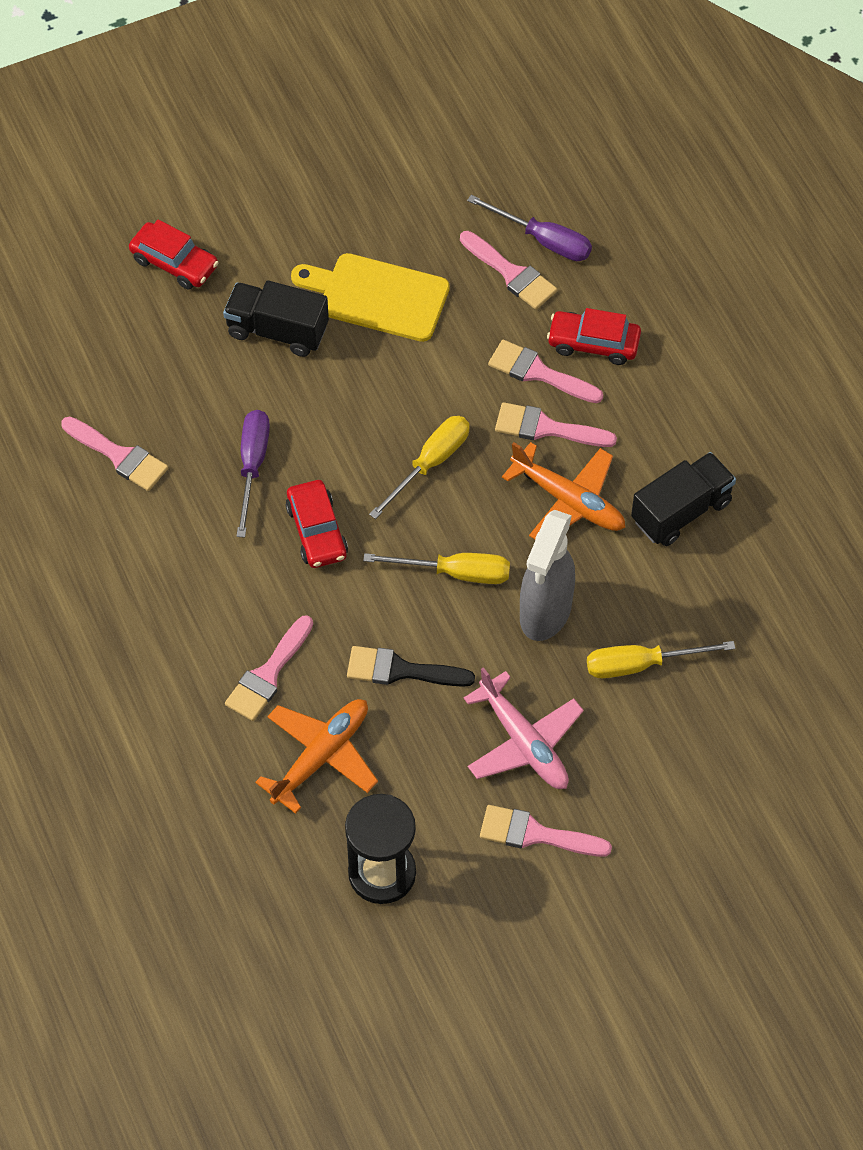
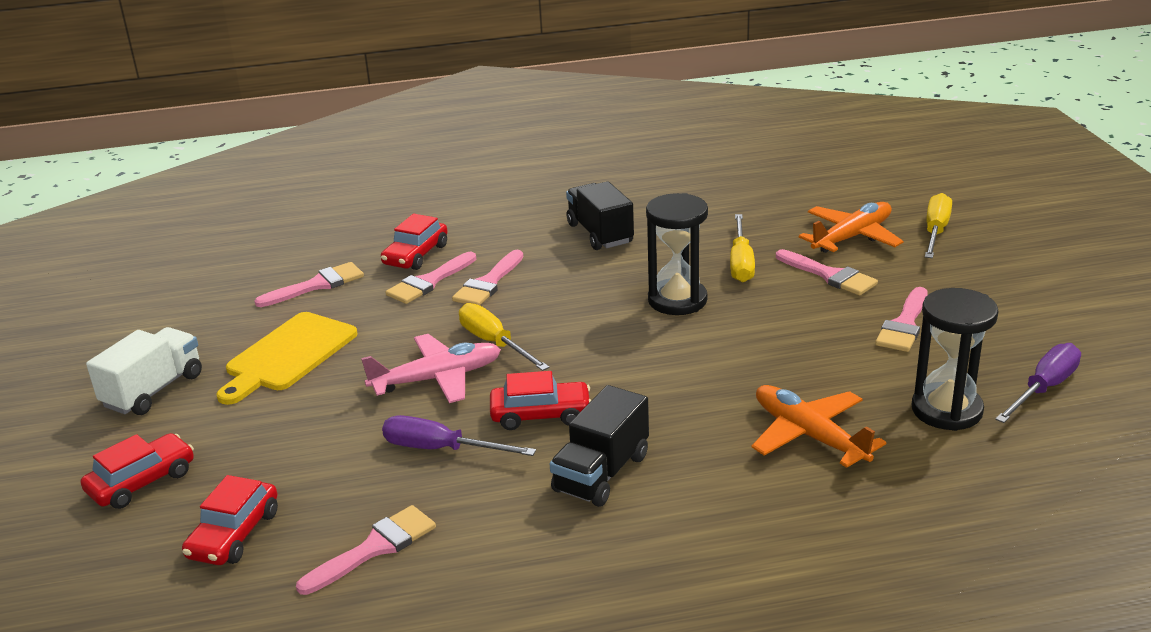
camera: 75 degrees left, 30 degrees down
(121, 354) = (234, 534): none -> red car
(268, 674) = (704, 461): pink brush -> pink brush (830, 275)
(277, 331) = (284, 418): black truck -> black truck (601, 473)
(302, 213) = (153, 390): none -> white truck
(400, 670) = (718, 379): black brush -> none
(455, 573) = (620, 341): yellow screwdriver -> yellow screwdriver (935, 231)
(523, 742) = (808, 322): pink plane -> pink plane (437, 379)
(543, 240) = (294, 268): purple screwdriver -> purple screwdriver (1043, 388)
(545, 612) = (677, 300): grey spray bottle -> black hourglass
(568, 500) = (567, 280): orange plane -> orange plane (852, 237)

